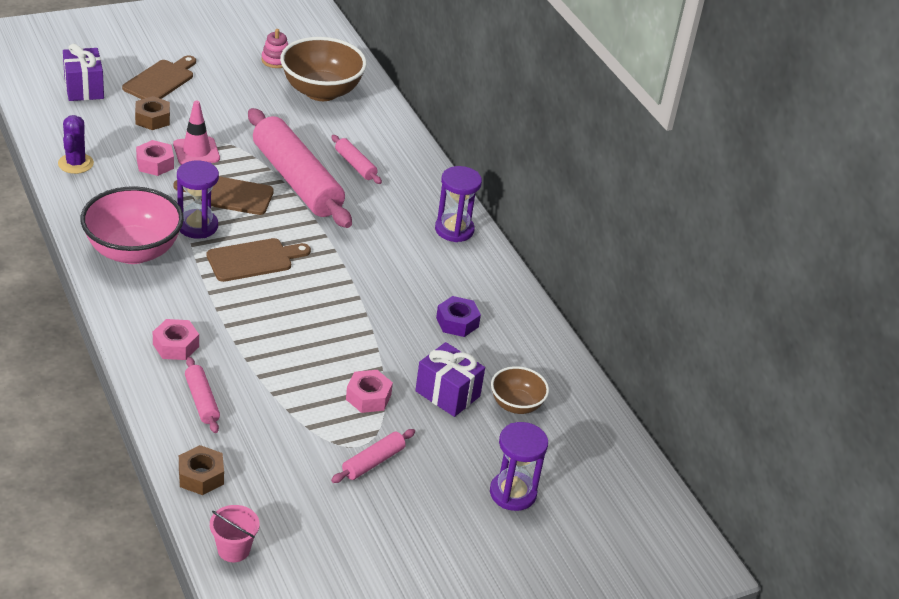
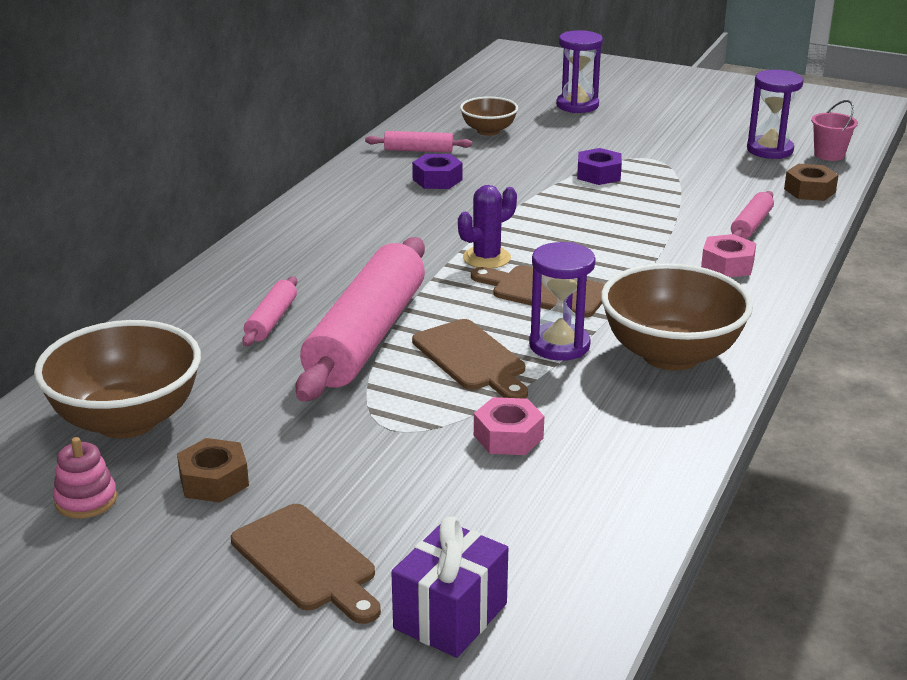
camera: 125 degrees left, 10 degrees down
(75, 163) = (619, 490): purple cactus -> purple cactus (486, 258)
(133, 251) = (671, 355): pink bowl -> brown bowl
(152, 119) = (419, 501): brown nut -> brown nut (214, 481)
(161, 80) = (307, 562): brown cutting board -> brown cutting board turned 120 degrees counterclockwise
(196, 151) = (430, 425): pink traffic cone -> none
(368, 397) = (598, 175): pink nut -> purple nut
(373, 462) = (655, 149): pink rolling pin -> pink rolling pin (418, 150)
(447, 394) = (530, 153): purple gift -> none
(454, 230) = (299, 229): purple hourglass -> purple hourglass (770, 150)

